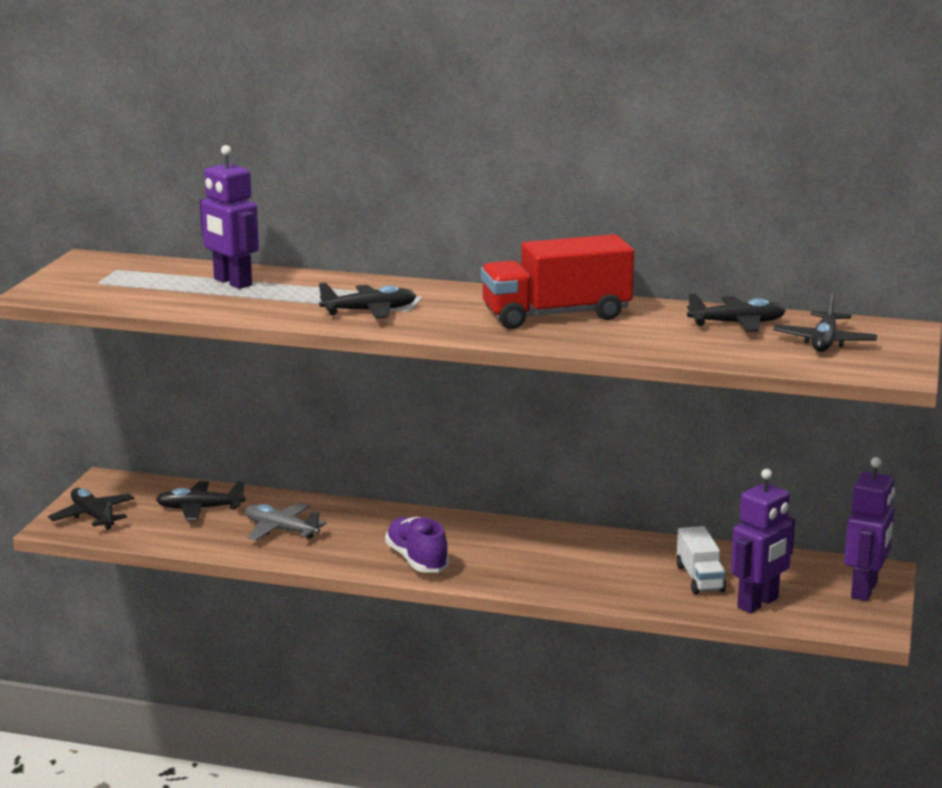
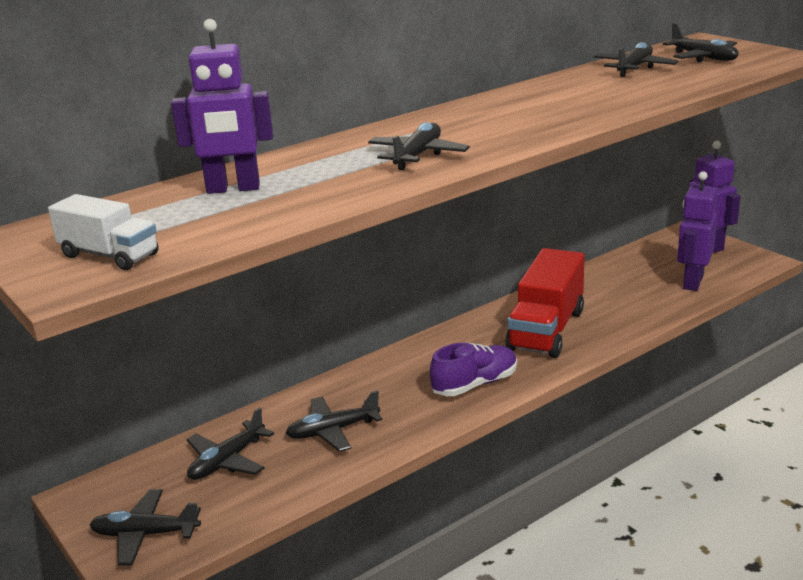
camera: 50 degrees left, 5 degrees up
(281, 530) = (333, 431): grey plane -> black plane
(417, 560) = (475, 384): purple shoe -> purple shoe turned 135 degrees clockwise
(556, 315) = (535, 105): red truck -> red truck (546, 330)
(700, 578) = (634, 288): white truck -> white truck (109, 255)
(758, 603) = (692, 282): purple robot -> purple robot turned 150 degrees counterclockwise

